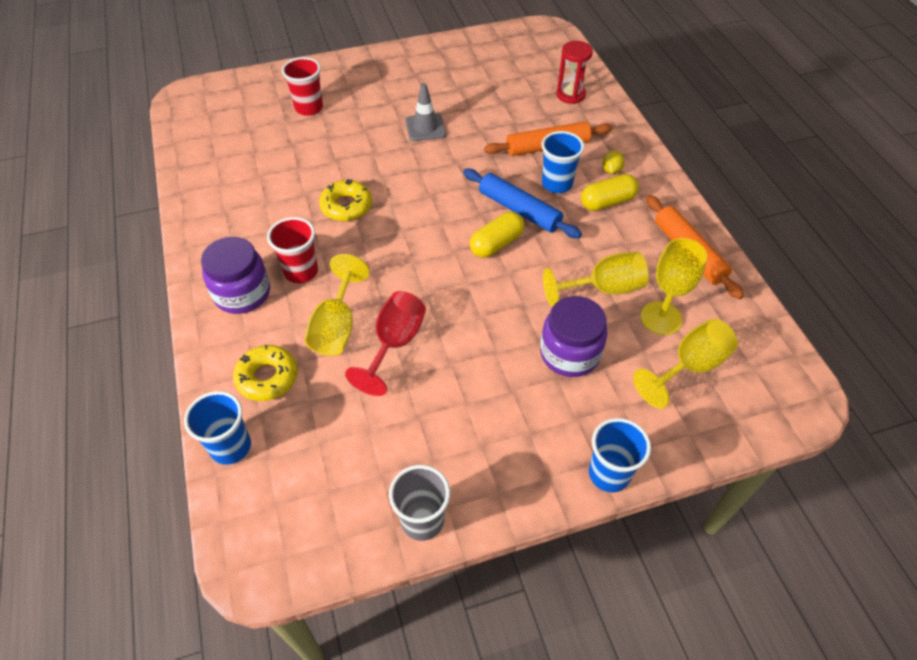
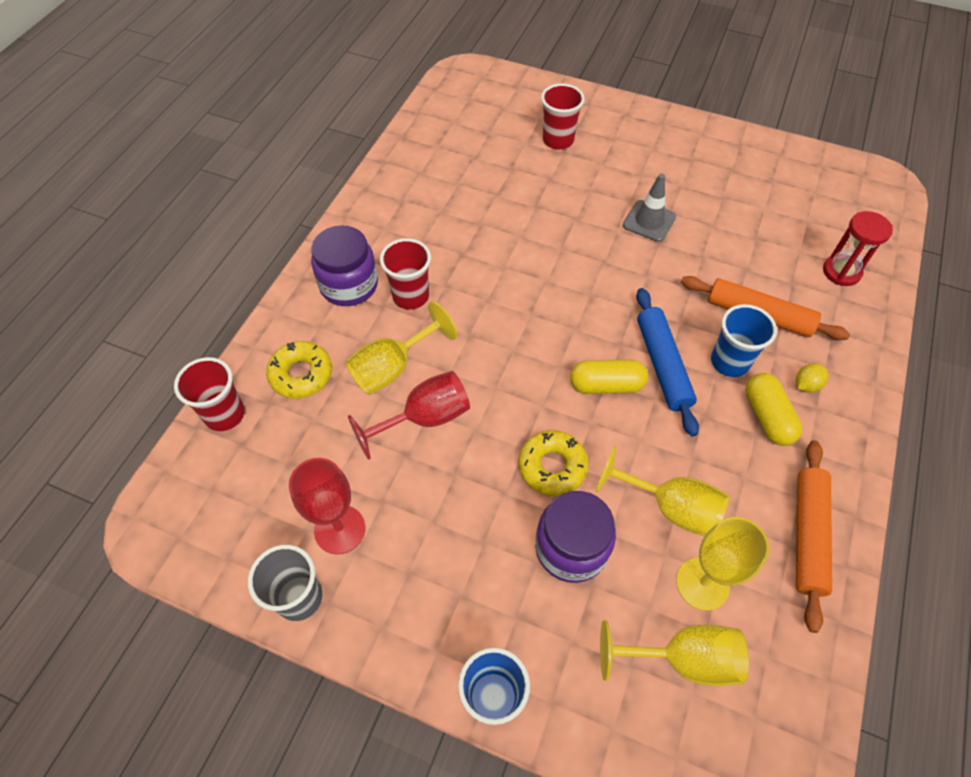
camera: 40 degrees right, 5 degrees up
(231, 447) = (225, 414): blue cup -> red cup
(346, 206) = (504, 258): yellow donut -> yellow donut (552, 466)
(406, 456) = (340, 529): none -> red goblet
(607, 202) = (767, 417): yellow capsule -> yellow capsule turned 60 degrees clockwise

